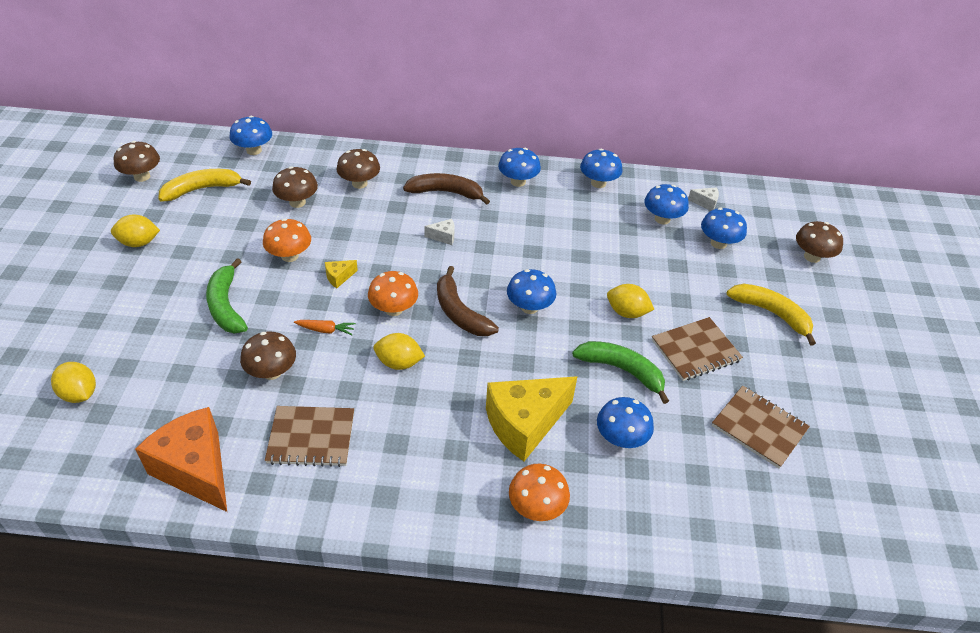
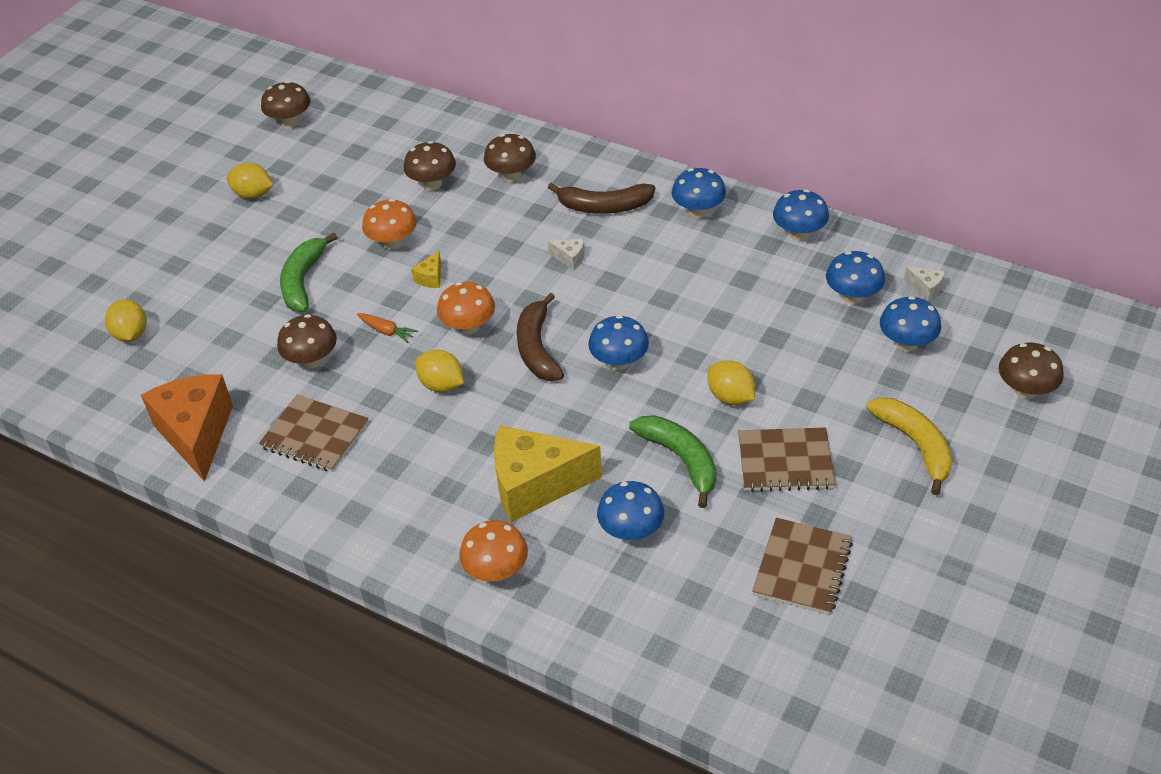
camera: 30 degrees right, 0 degrees up
(202, 189) = (342, 148): yellow banana -> none
(254, 150) = (418, 113): blue mushroom -> none
(339, 277) = (431, 278): yellow cheese -> yellow cheese turned 60 degrees counterclockwise
(446, 192) = (604, 207): brown banana -> brown banana turned 150 degrees clockwise
(759, 428) = (802, 568): brown notebook -> brown notebook turned 45 degrees clockwise

